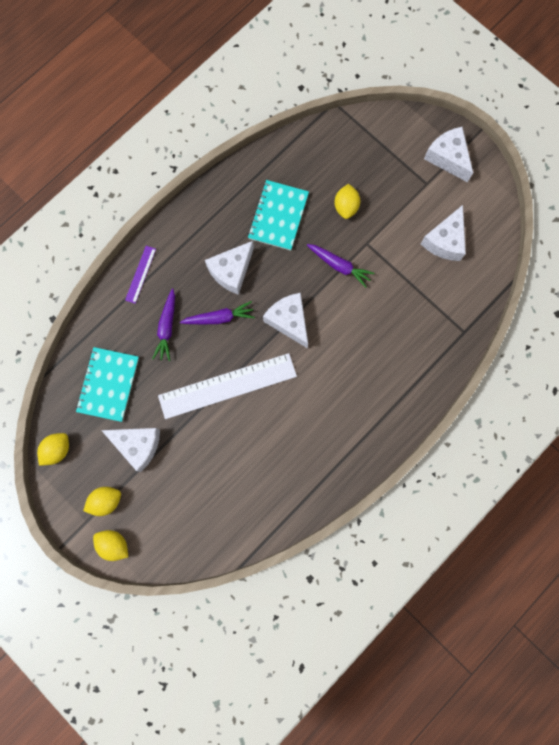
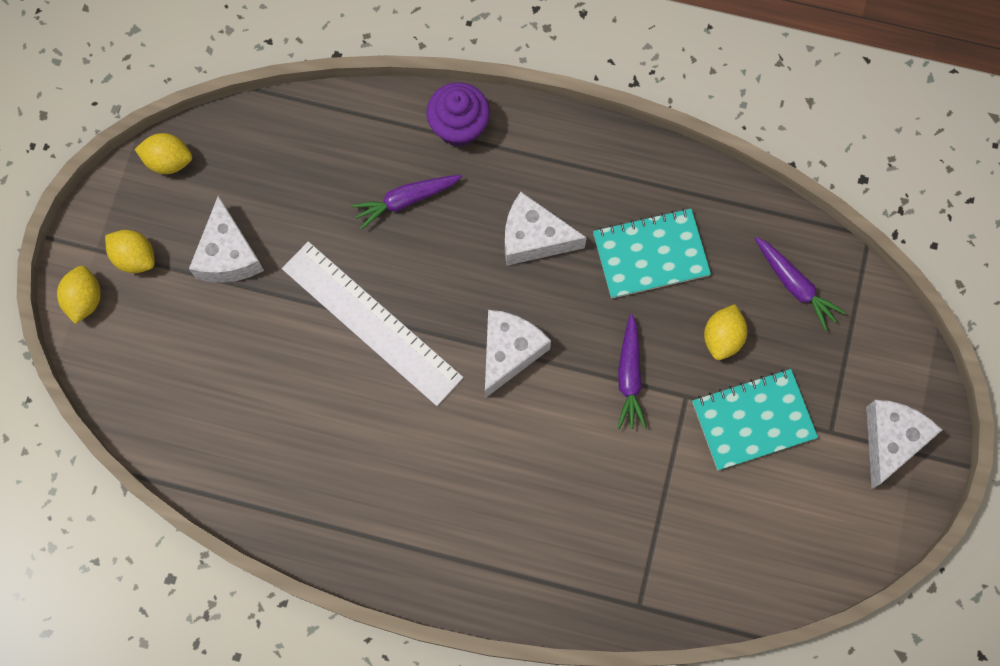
camera: 60 degrees right, 5 degrees down
(108, 384) = (287, 173): turquoise notebook -> turquoise notebook (753, 420)
(140, 274) = (459, 126): purple ruler -> purple cupcake
(219, 318) = (459, 259): purple carrot -> purple carrot (794, 285)
(346, 207) = (722, 338): yellow lemon -> yellow lemon turned 45 degrees counterclockwise
(445, 241) = (760, 504): white cheese -> none

